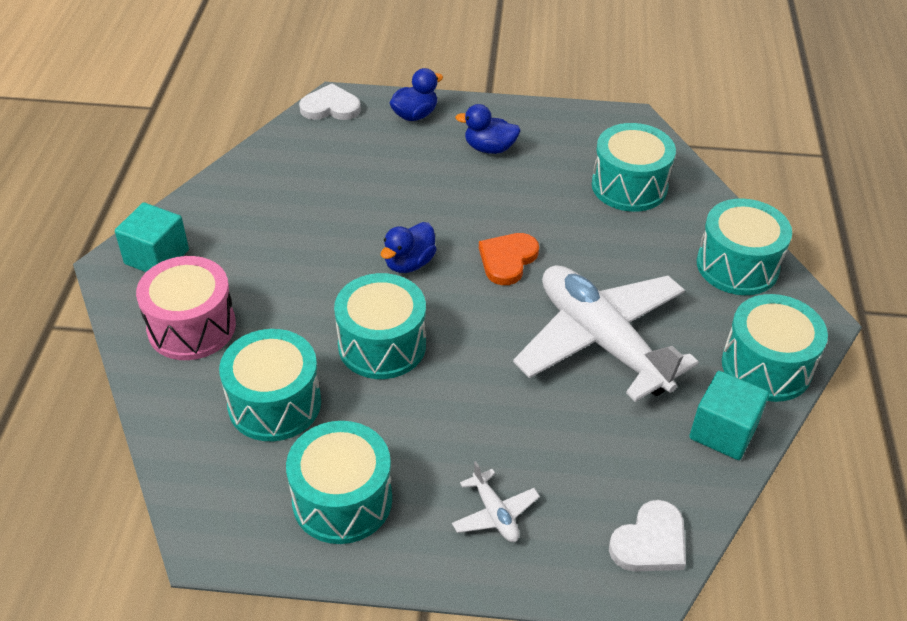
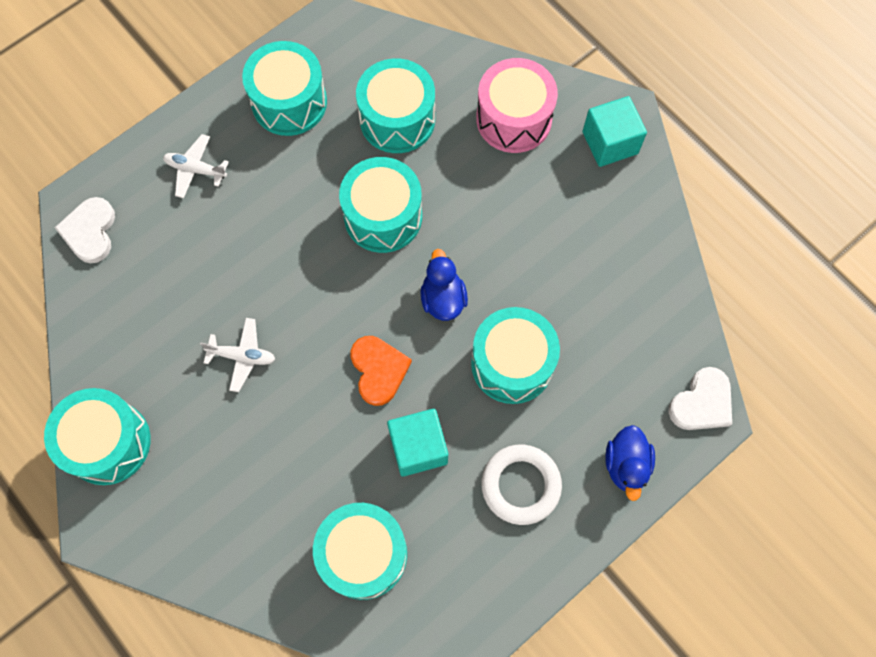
camera: 135 degrees right, 25 degrees up
(489, 148) = (520, 485): blue duck -> white ring
(601, 341) = (242, 356): white plane -> white plane, size x0.40
(723, 431) = (100, 353): turquoise cube -> turquoise cube (418, 447)
(737, 266) = (200, 537): turquoise drum -> turquoise drum (512, 363)

